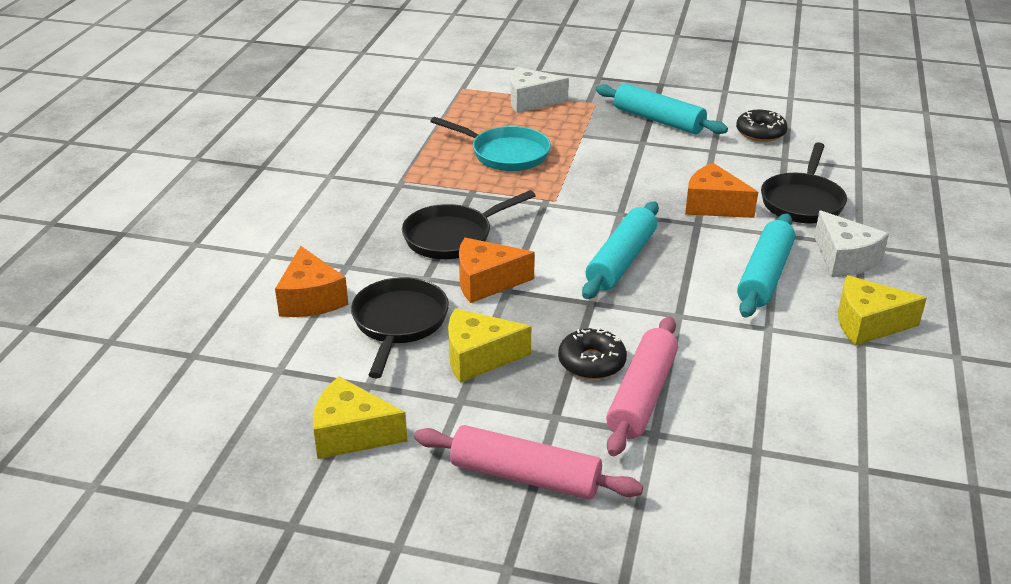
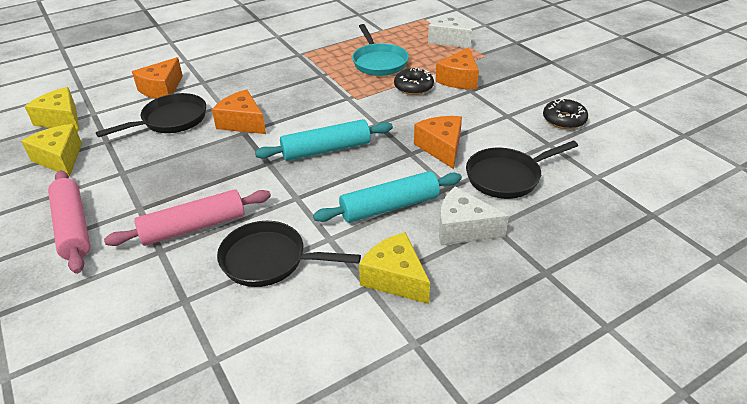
camera: 45 degrees right, 5 degrees up
(452, 237) = (271, 92): black pan -> black pan (269, 260)
(478, 357) = (167, 157): yellow cheese -> yellow cheese (61, 120)
(591, 362) = (207, 193): black donut -> black donut (413, 87)
(614, 136) = (459, 79): none -> orange cheese
(658, 120) = (506, 82): turquoise rolling pin -> none
(844, 259) = (463, 228): white cheese -> white cheese turned 90 degrees clockwise

